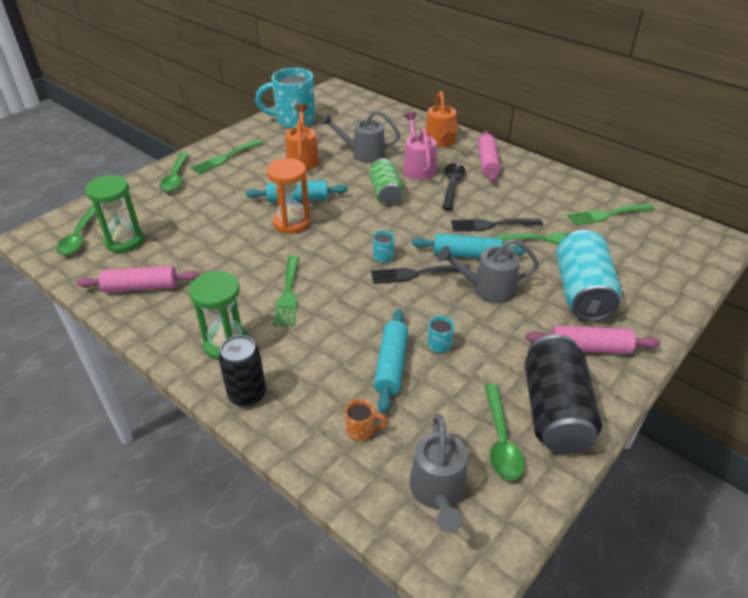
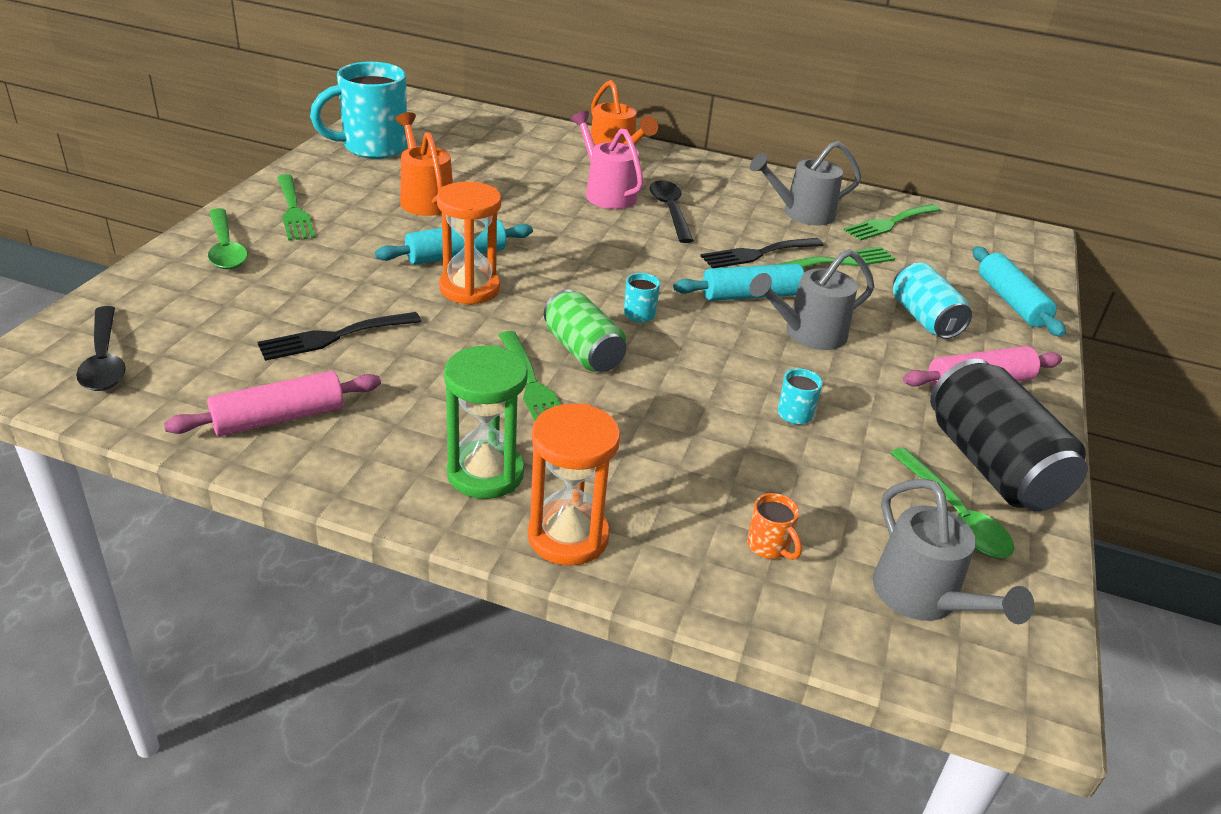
camera: 25 degrees left, 5 degrees down
(79, 237) = (104, 360): green spoon -> black spoon
(124, 241) = (198, 354): green hourglass -> none
(225, 158) = (294, 211): green fork -> green fork turned 45 degrees counterclockwise
(247, 394) = (568, 536): black can -> orange hourglass
(361, 431) = (769, 546): orange mug -> orange mug turned 75 degrees clockwise
(363, 154) = (514, 183): grey watering can -> grey watering can (801, 213)
(385, 193) = (583, 231): green can -> green can (583, 351)
(391, 365) = (749, 453): turquoise rolling pin -> turquoise rolling pin (1011, 302)
(415, 274) = (700, 330): black fork -> black fork (333, 337)
(487, 163) = (698, 177): pink rolling pin -> none
(581, 292) = (924, 319): turquoise can -> turquoise can, size x0.65

